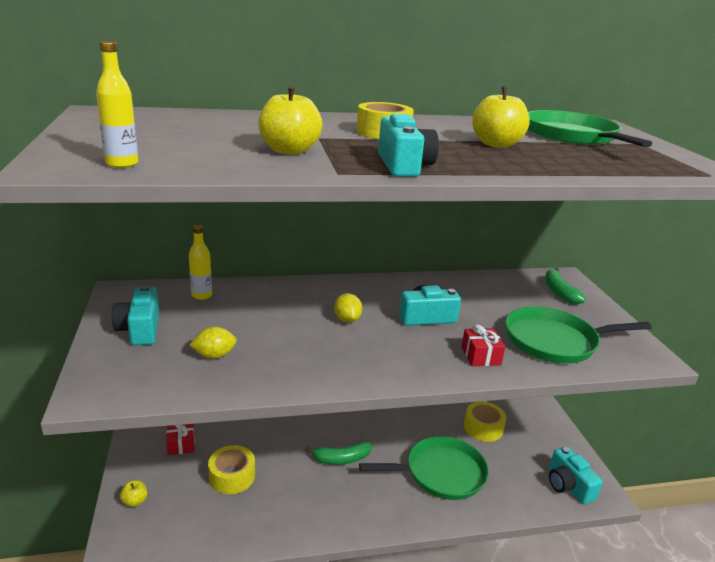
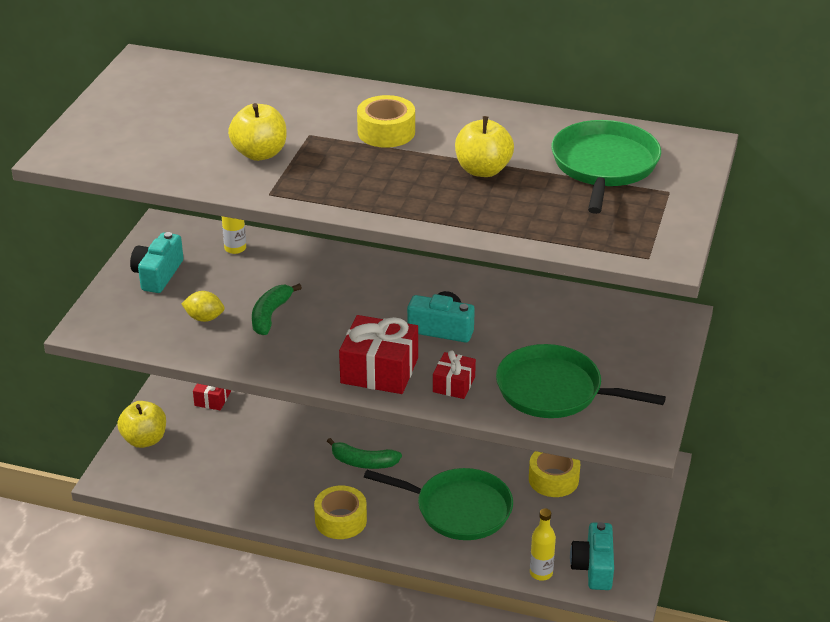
camera: 30 degrees right, 10 degrees up
(122, 164) = (111, 155): yellow bottle -> yellow bottle (541, 573)
(135, 501) = (144, 440): yellow apple -> yellow apple, size x1.84
(232, 476) = (243, 445): yellow tape -> yellow tape (341, 520)
(347, 319) = (356, 311): yellow lemon -> none
(404, 166) = (339, 192): turquoise camera -> none
(412, 360) = (379, 370): none -> red gift
(559, 292) = (639, 335): green banana -> green banana (270, 315)

